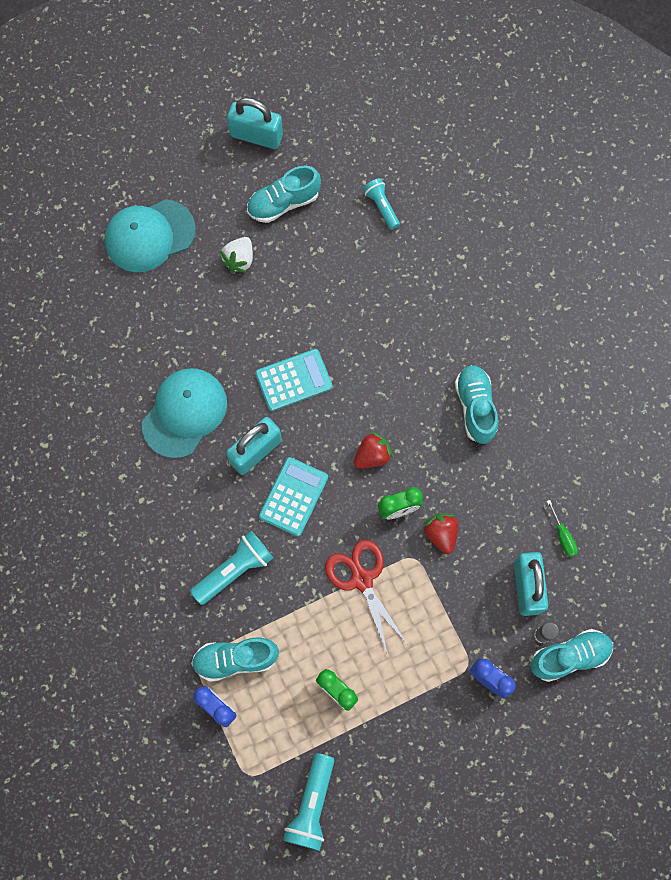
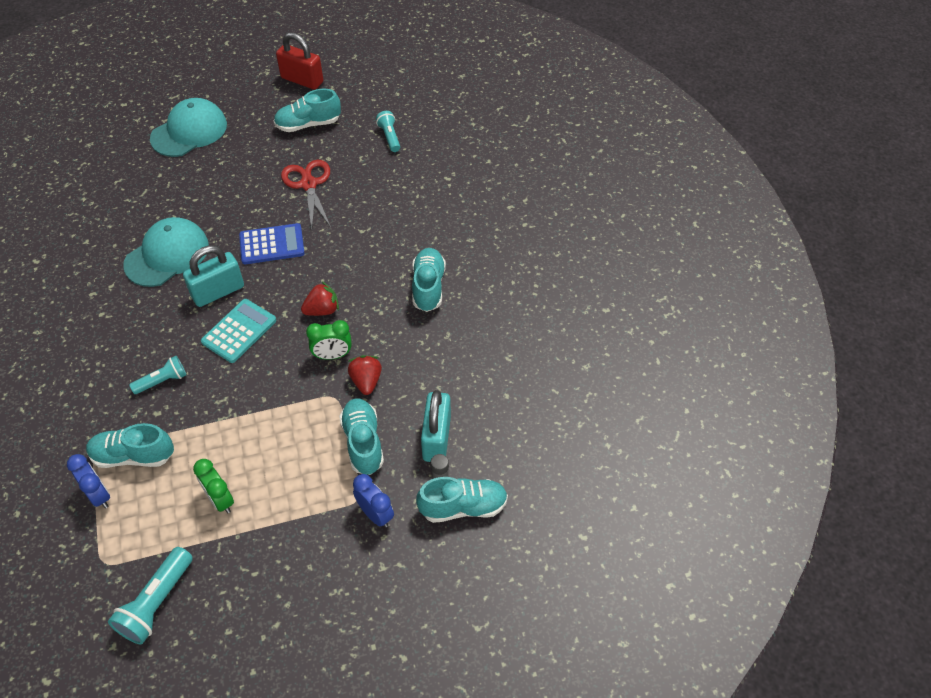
camera: 10 degrees right, 20 degrees down
(149, 236) = (189, 131): turquoise cap -> turquoise cap turned 150 degrees clockwise
(235, 570) = (162, 381): turquoise flashlight -> turquoise flashlight, size x0.64
(239, 260) = (257, 156): white strawberry -> none
(256, 136) = (302, 80): turquoise padlock -> red padlock
(293, 380) = (272, 244): turquoise calculator -> blue calculator
(362, 579) = (278, 407): red scissors -> red scissors (308, 184)
(456, 604) = (363, 442): none -> turquoise shoe
(563, 536) = (483, 400): green screwdriver -> none

